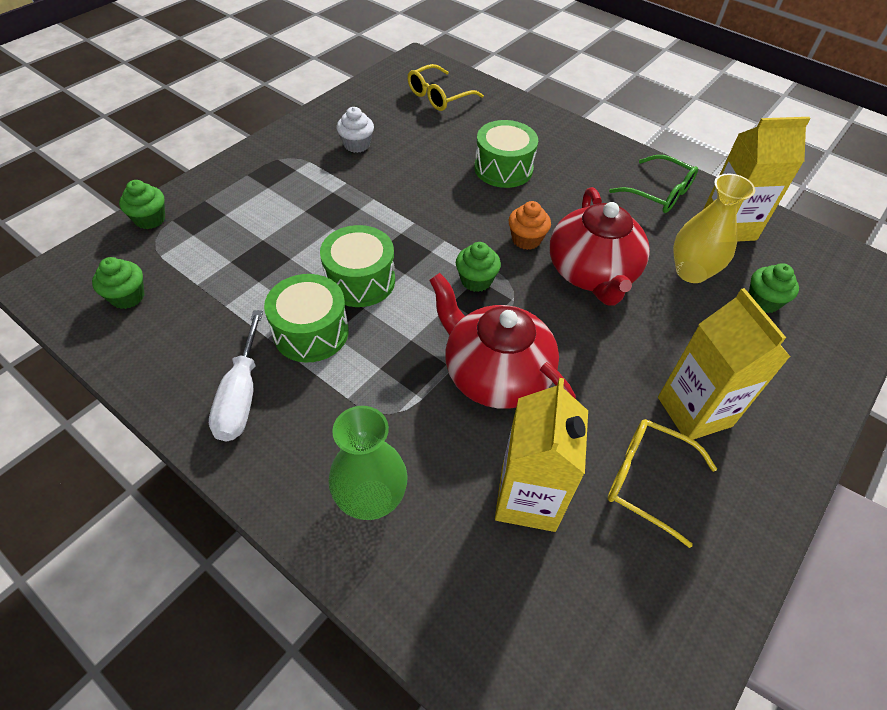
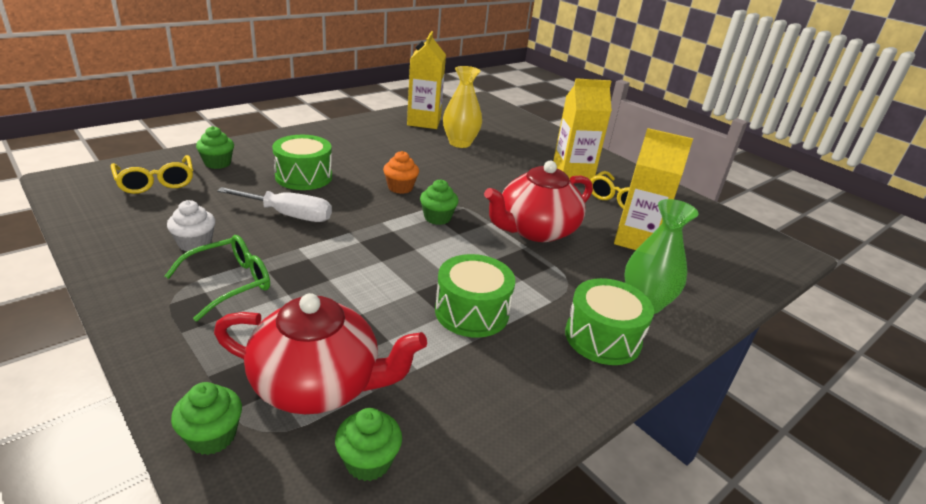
camera: 80 degrees left, 20 degrees down
(241, 395) = (543, 365): white screwdriver -> white screwdriver (289, 215)
(360, 280) = (414, 274): green drum -> green drum (602, 338)
(592, 273) = (448, 173): red teapot -> red teapot (318, 385)
(659, 193) = (377, 131): green glasses -> green glasses (230, 283)
(763, 301) = (492, 132): green cupcake -> green cupcake (217, 163)

